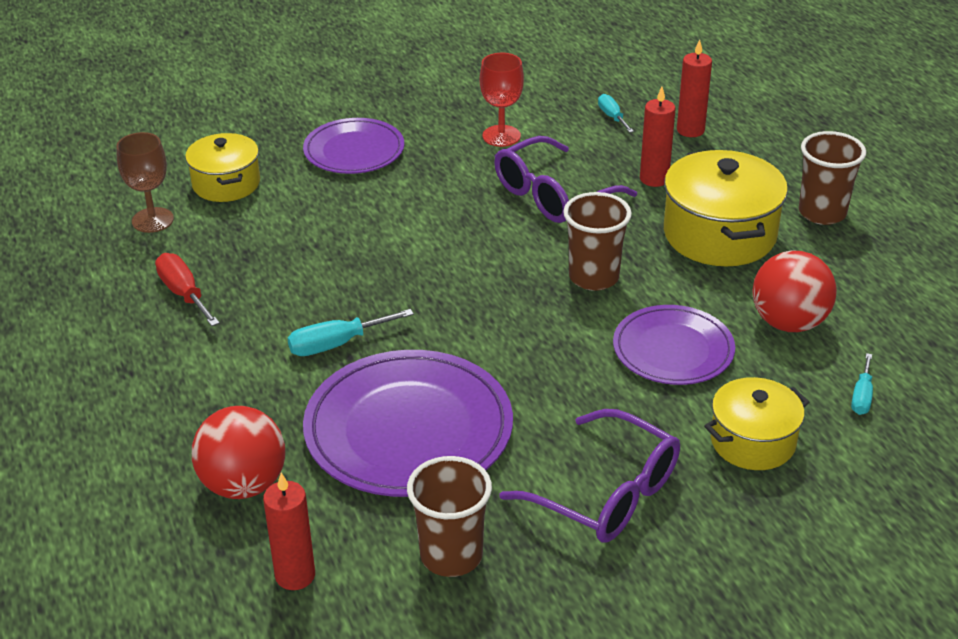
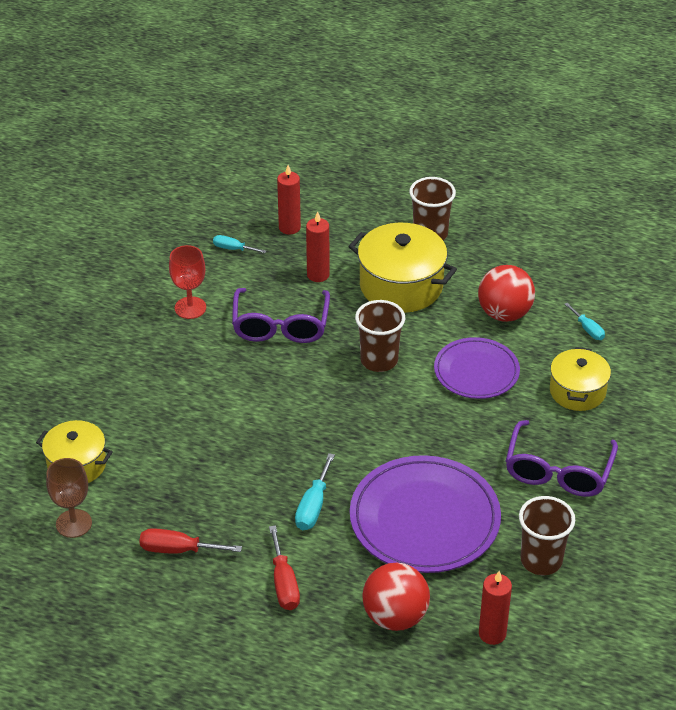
camera: 50 degrees left, 5 degrees up
(210, 381) = (284, 583): none -> red screwdriver
(354, 151) = (118, 383): purple plate -> none
(607, 494) = (558, 471): purple glasses -> purple glasses turned 120 degrees clockwise

